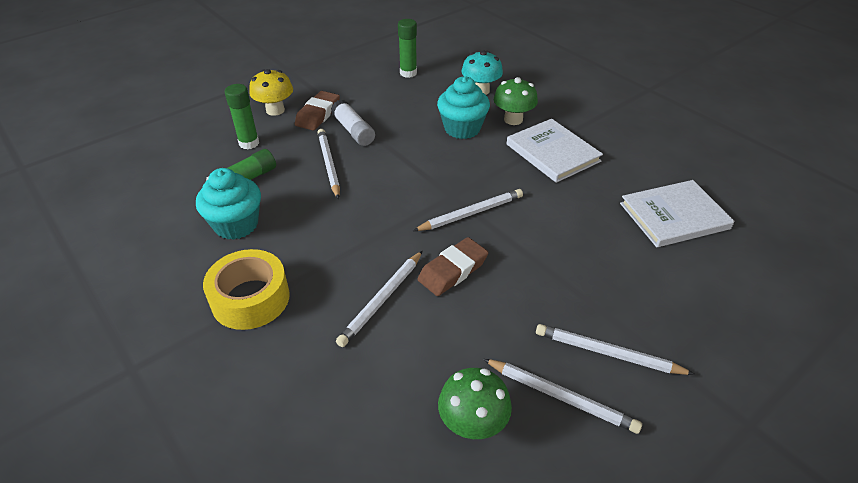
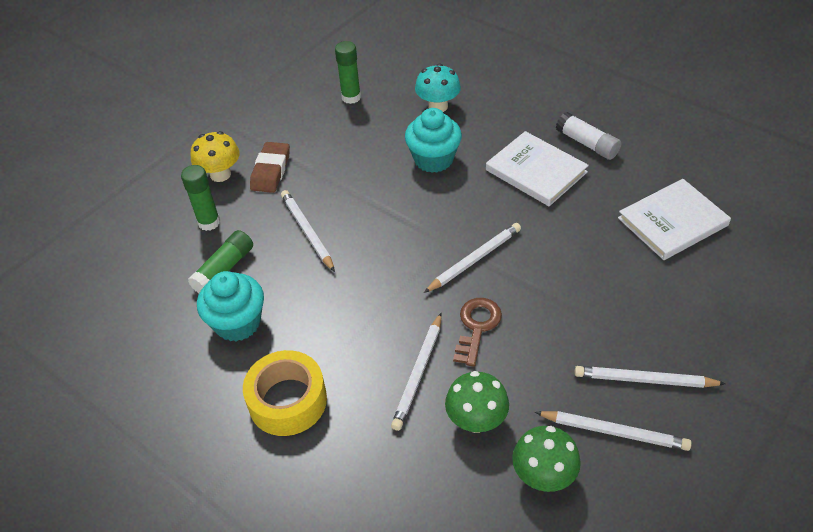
camera: 10 degrees left, 5 degrees up
(353, 131) = (318, 184): white glue stick -> white glue stick (587, 144)
(453, 270) = (477, 327): brown eraser -> brown key
(513, 119) = (483, 137): green mushroom -> green mushroom (476, 420)

